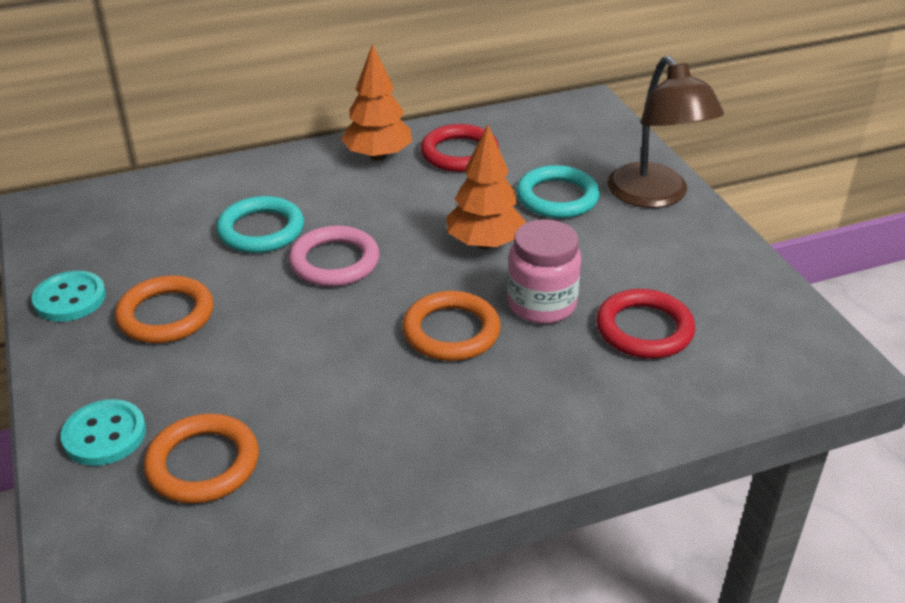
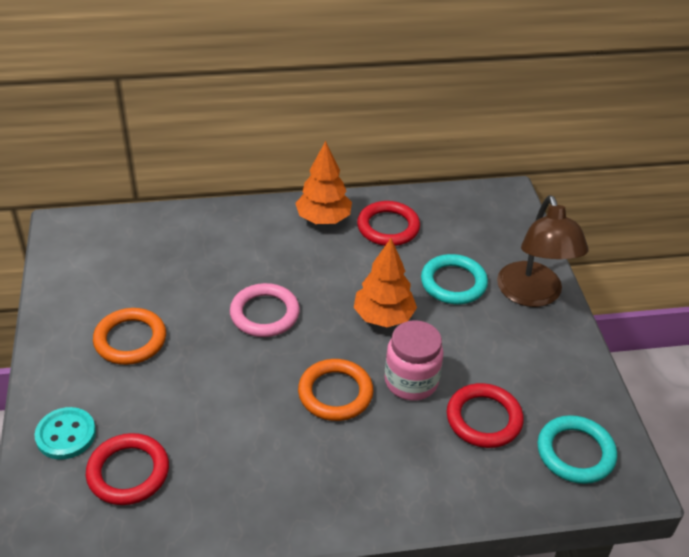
camera: 10 degrees right, 5 degrees up
(70, 299) = (65, 313): turquoise button -> none
(203, 463) = (128, 472): orange ring -> red ring
(261, 230) = (217, 275): turquoise ring -> turquoise ring (575, 453)

